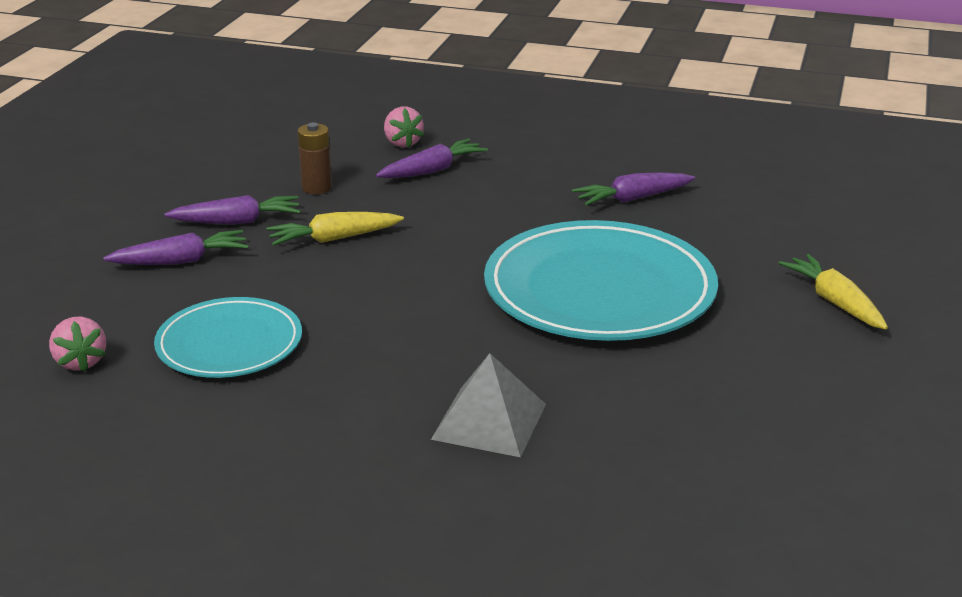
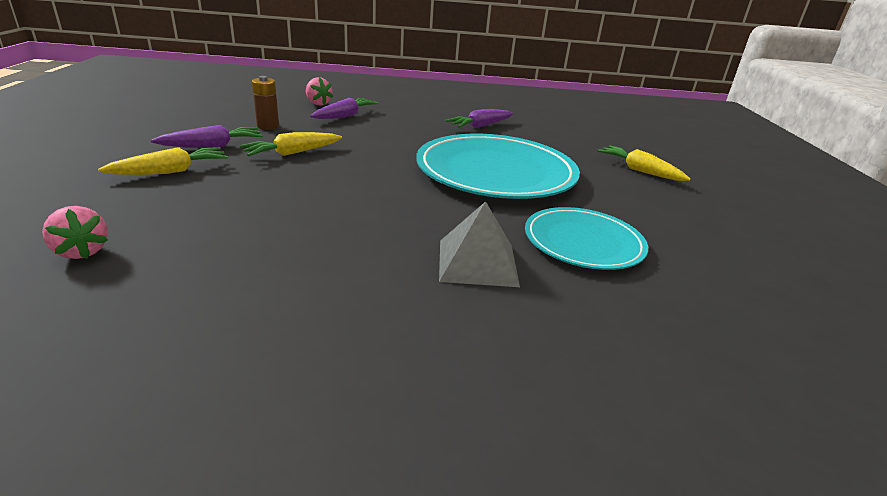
camera: 20 degrees left, 0 degrees up
(182, 261) = (171, 171): purple carrot -> yellow carrot
(229, 344) = (229, 225): turquoise plate -> turquoise plate (583, 242)

